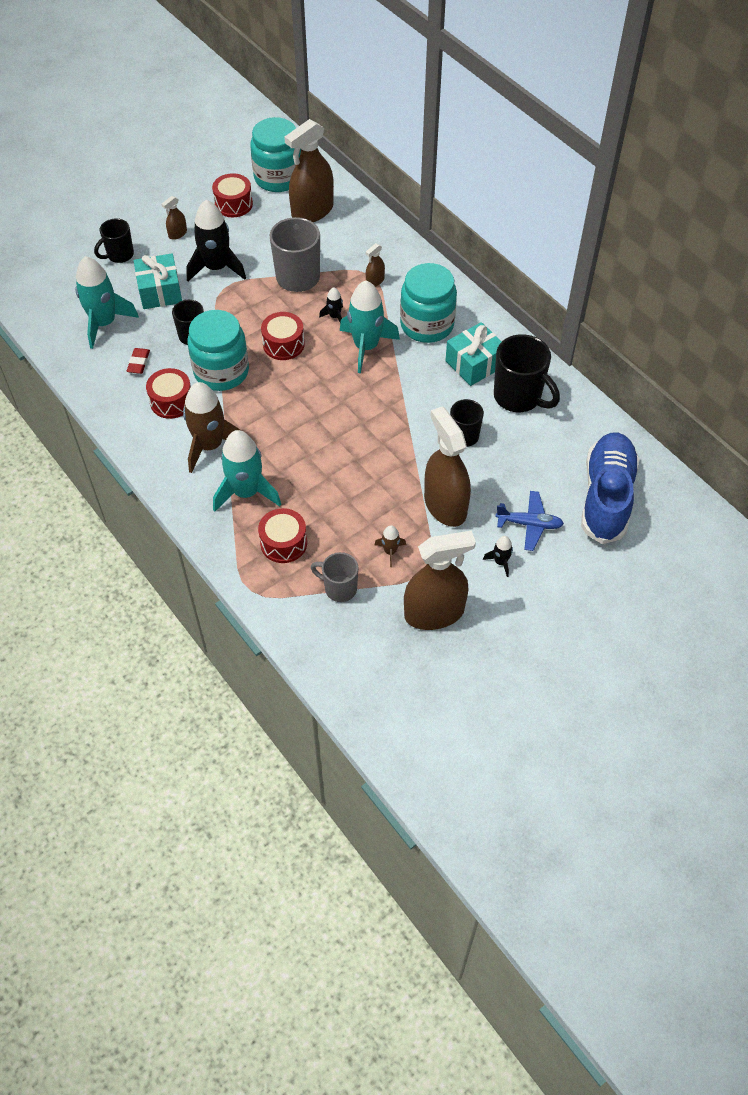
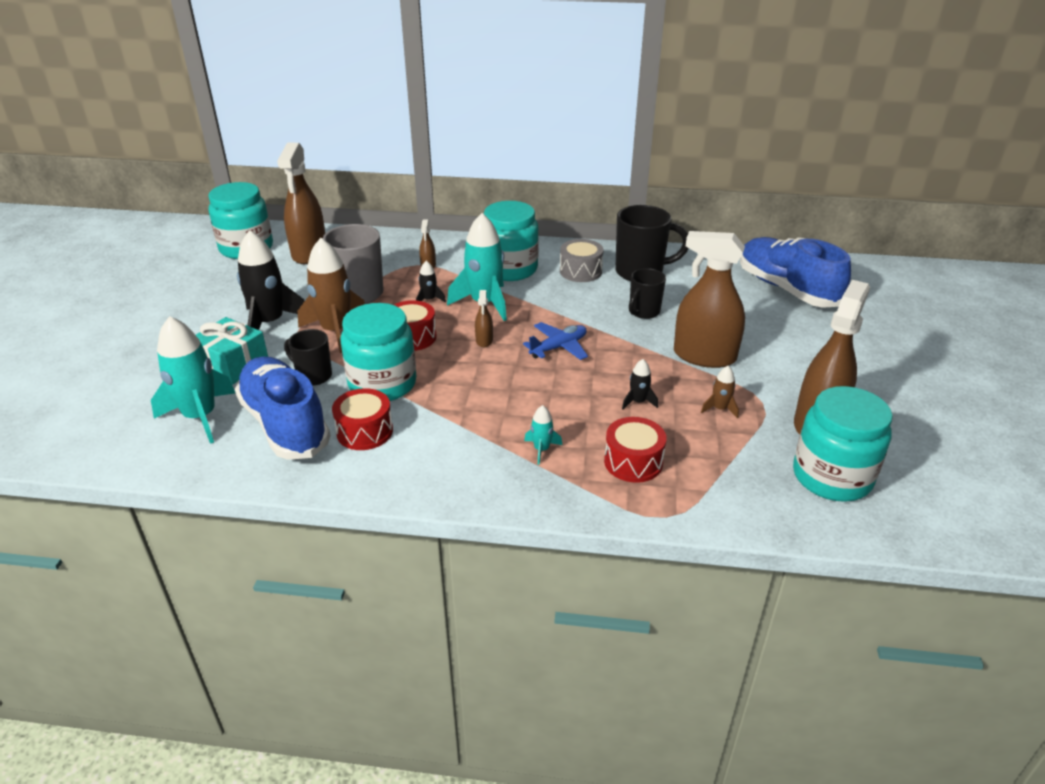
camera: 45 degrees left, 20 degrees down
(119, 255) = (147, 362): black mug -> none
(139, 363) = (285, 424): red eraser -> blue shoe
(177, 234) = (194, 320): brown spray bottle -> brown spray bottle (484, 340)
(210, 446) = (454, 439): brown rocket -> brown rocket (336, 331)
(233, 204) = (226, 279): red drum -> none
(246, 492) = (541, 449): turquoise rocket -> turquoise rocket, size x0.46
(339, 588) = (729, 459): grey mug -> none
(380, 651) = (832, 477): none -> turquoise jar
(474, 364) = (580, 271): turquoise gift -> grey drum
(500, 562) = (797, 363): black rocket -> black rocket (638, 402)
(529, 524) = (773, 331): blue plane -> blue plane (558, 347)

